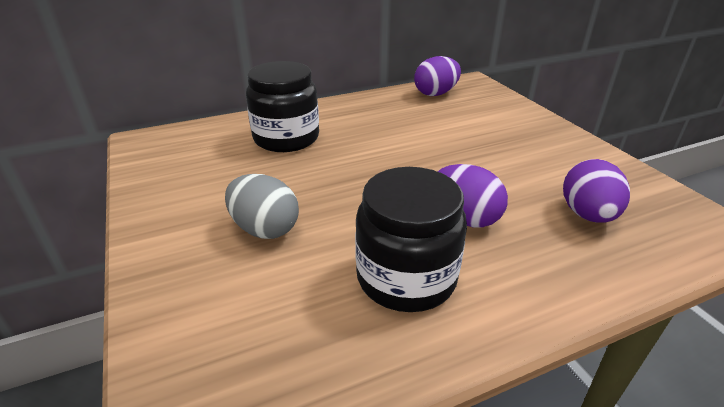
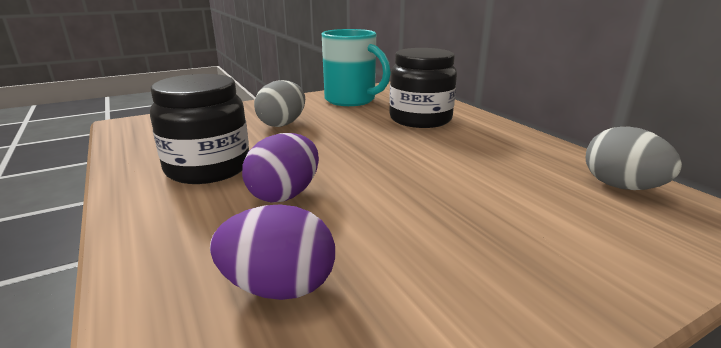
camera: 85 degrees right, 10 degrees down
(189, 174) = (352, 100): none -> turquoise mug
(435, 94) = (621, 187): purple egg -> grey egg

